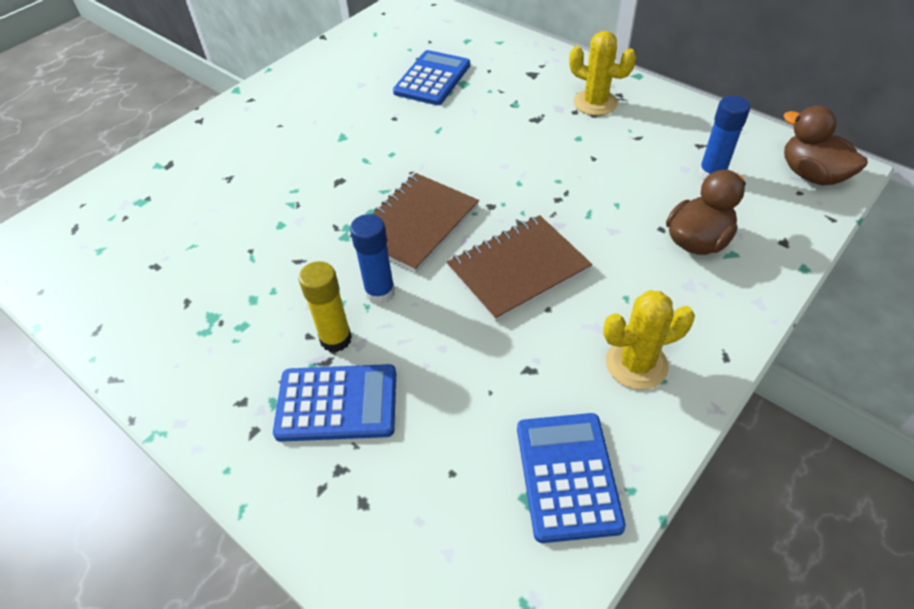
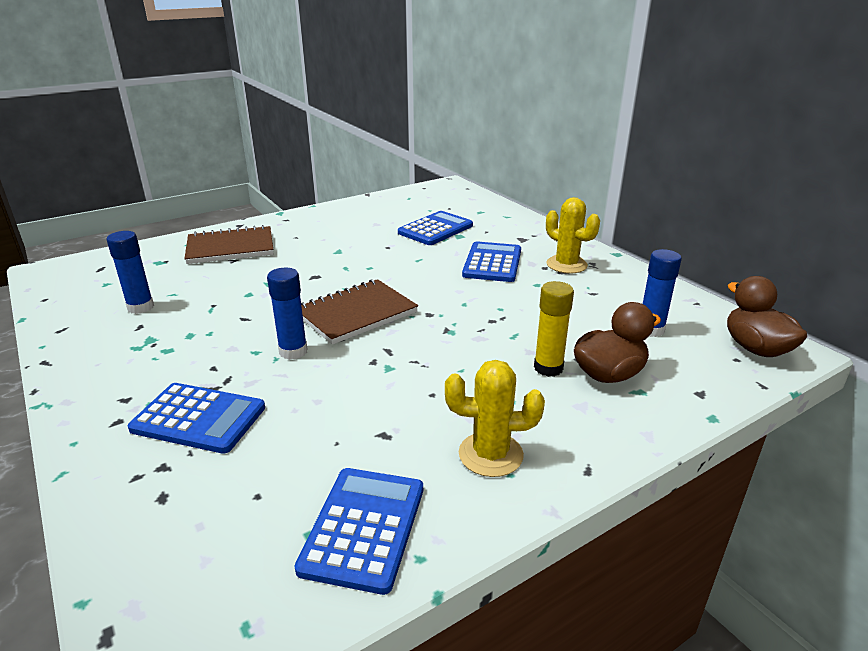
camera: 15 degrees right, 20 degrees down
(168, 275) = (140, 307): none -> blue glue stick
(336, 339) = (233, 374): yellow glue stick -> yellow glue stick (548, 368)
(518, 269) = (423, 360): brown notebook -> brown notebook (230, 248)
(519, 117) = (492, 263): none -> blue calculator

